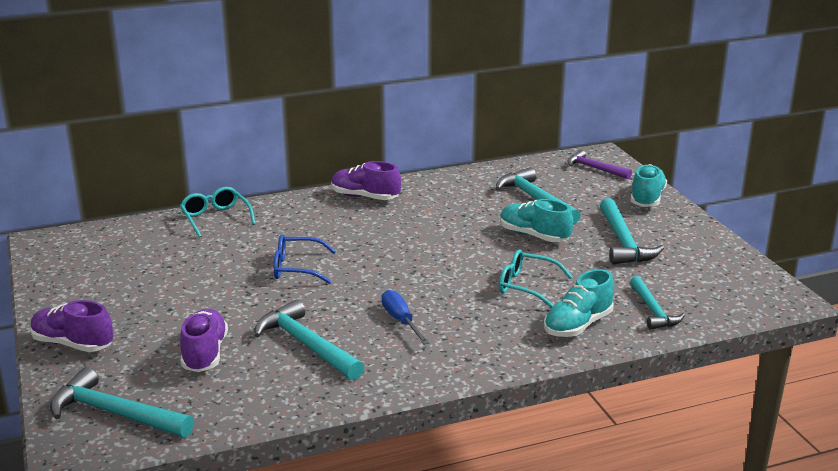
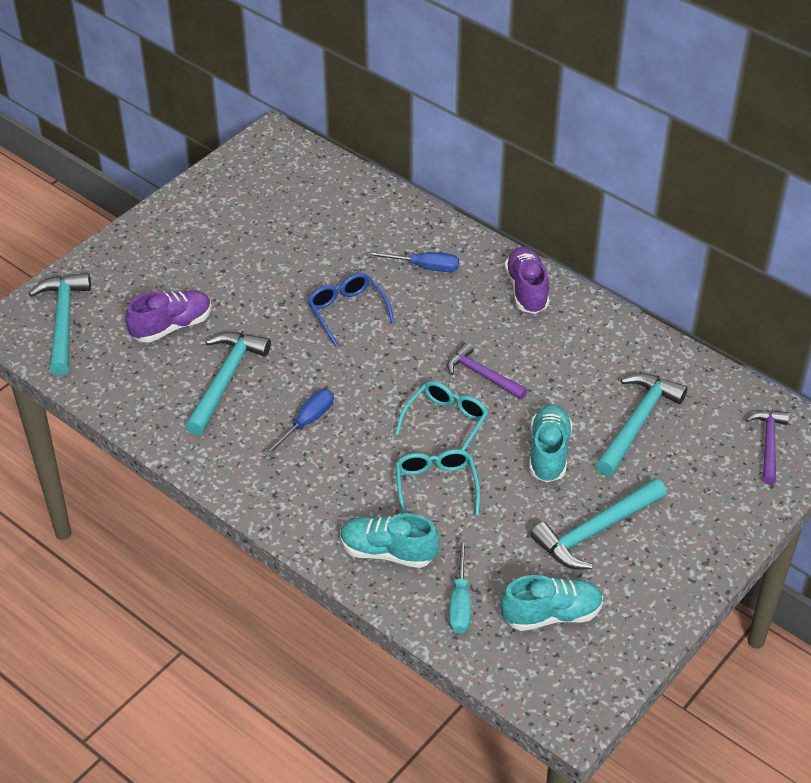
camera: 60 degrees right, 20 degrees up
(73, 344) = (135, 246): purple shoe -> none
(215, 218) = (396, 213): turquoise glasses -> turquoise glasses (446, 422)
(290, 225) = (424, 267): none -> blue screwdriver
(431, 236) = (482, 375): none -> purple hammer
(647, 198) = (726, 517): turquoise shoe -> turquoise shoe (551, 614)
(653, 310) = (460, 602): turquoise hammer -> turquoise screwdriver

